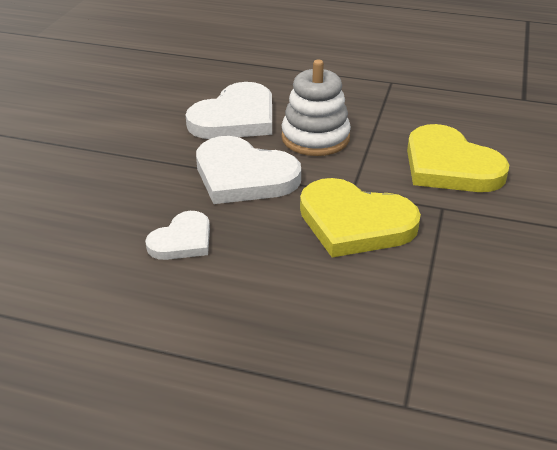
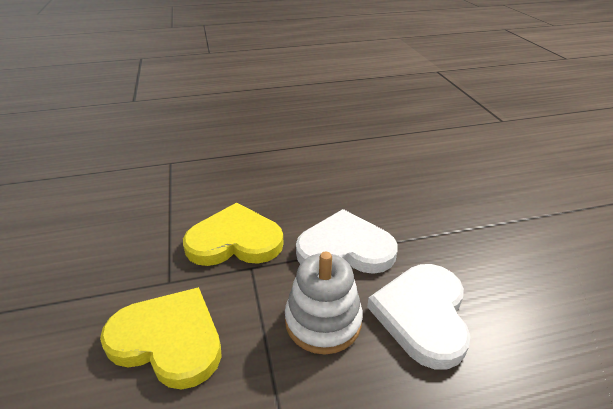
camera: 150 degrees right, 0 degrees up
(182, 240) = (334, 190): white heart -> none

